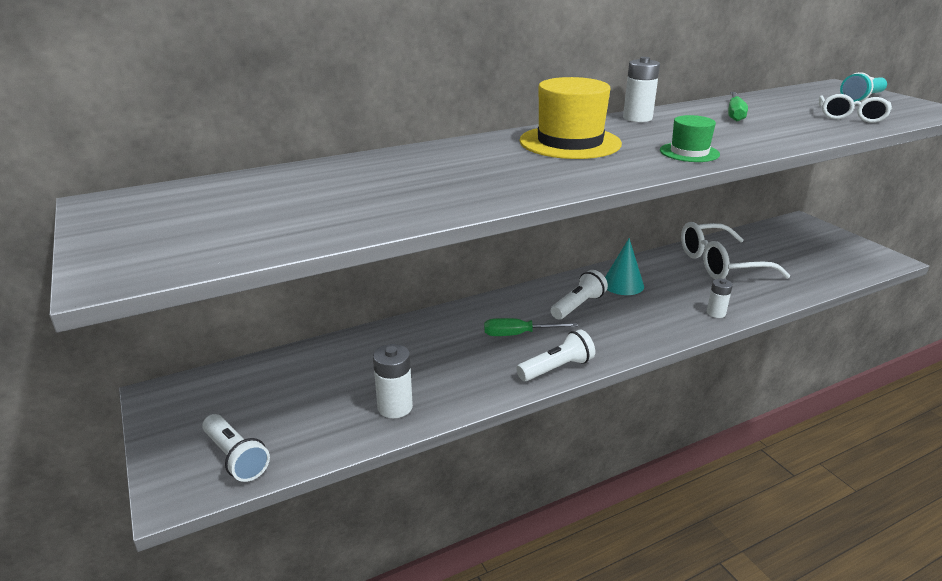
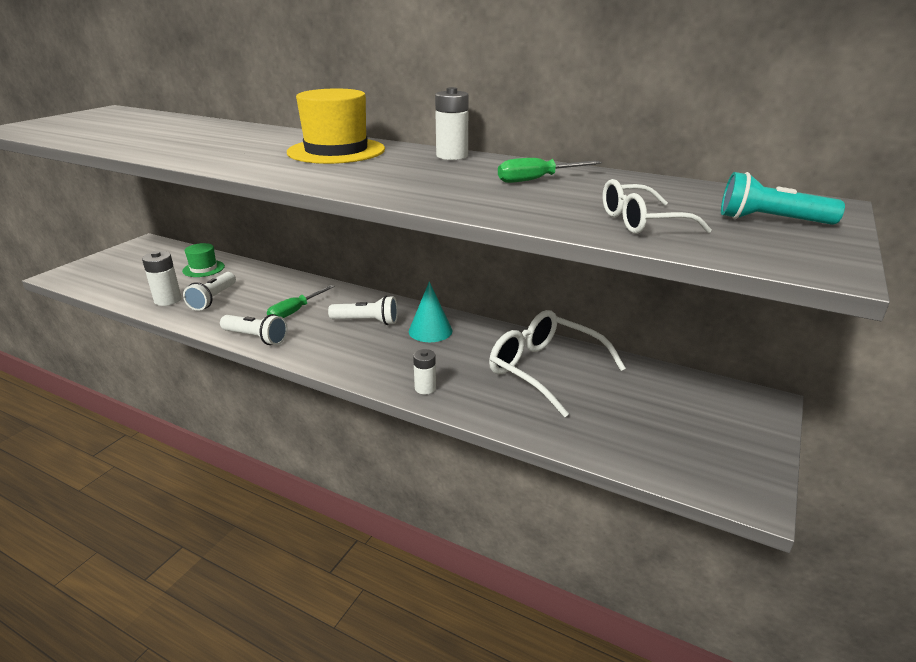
camera: 55 degrees right, 0 degrees up
(236, 457) = (95, 277): white flashlight -> white flashlight (213, 299)
(518, 334) = (295, 311): green screwdriver -> green screwdriver turned 105 degrees counterclockwise
(689, 152) = (358, 181): green hat -> green hat (203, 269)

